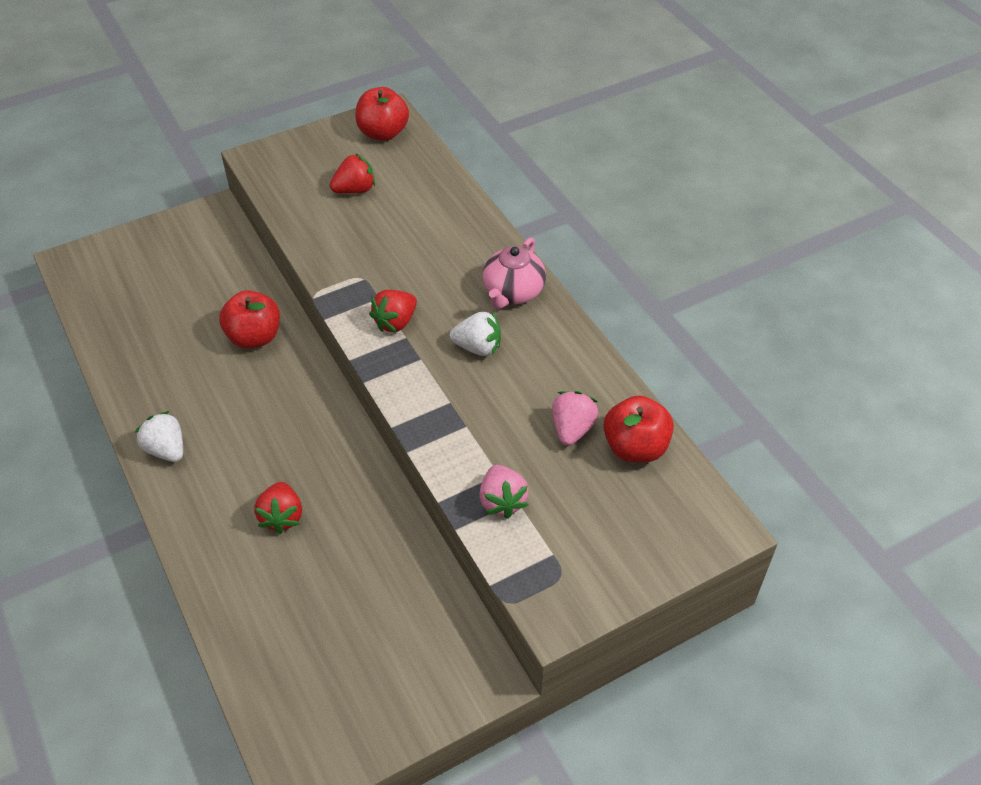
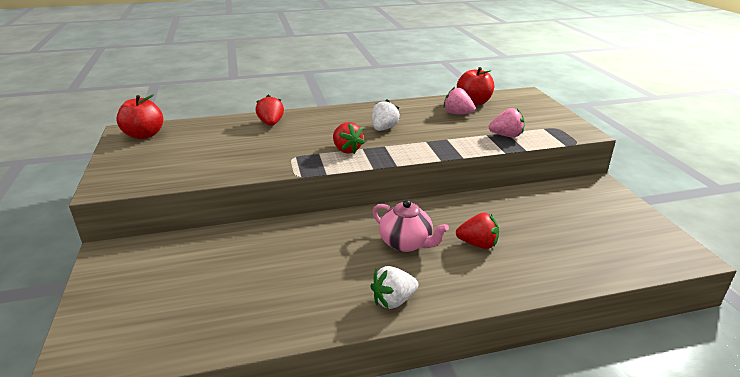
camera: 75 degrees left, 20 degrees down
(254, 337) = (287, 242): red apple -> none
(355, 190) = (196, 150): red strawberry -> red strawberry (271, 123)
(512, 292) = (343, 115): pink teapot -> pink teapot (406, 243)

